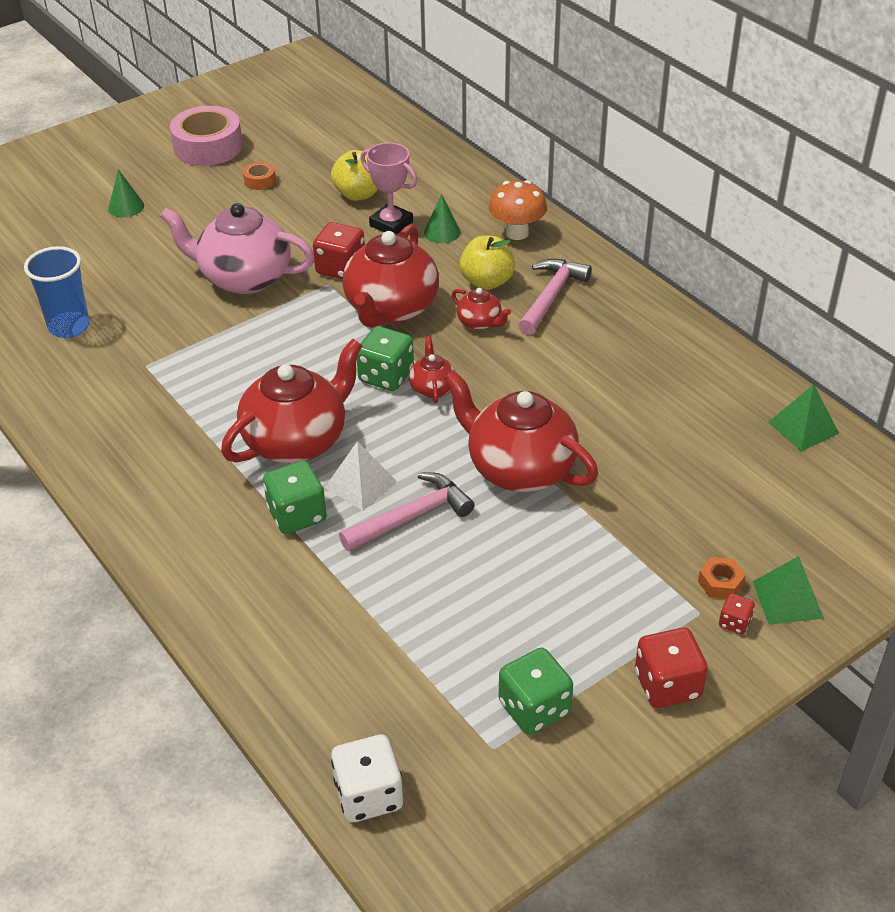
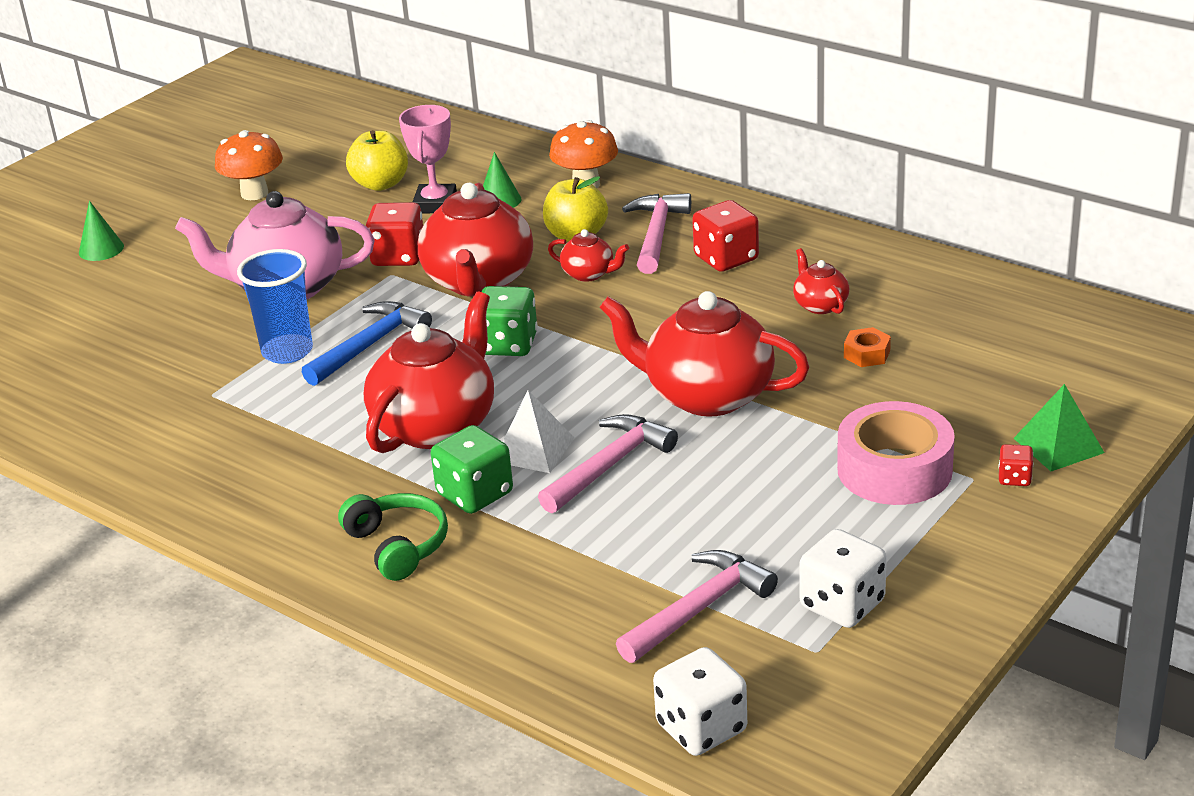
camera: 15 degrees left, 10 degrees down
(69, 327) = (94, 377): blue cup -> blue cup (287, 351)
(208, 147) = (172, 173): pink tape -> pink tape (894, 469)
(218, 548) = (397, 546): none -> green headphones
(260, 181) = (254, 193): orange tape -> orange mushroom
(281, 349) = (369, 345): none -> blue hammer
(391, 224) = (435, 204): pink trophy -> pink trophy turned 75 degrees clockwise
(418, 678) = (699, 609): none -> pink hammer
(432, 388) = (568, 344): red teapot -> red teapot (820, 305)
(534, 708) = (842, 604): green dice -> white dice
(667, 685) = (974, 549): red dice -> red dice (726, 258)
(720, 583) = (981, 447): orange nut -> orange nut (867, 354)
(803, 427) = (993, 294): green pyramid -> none

